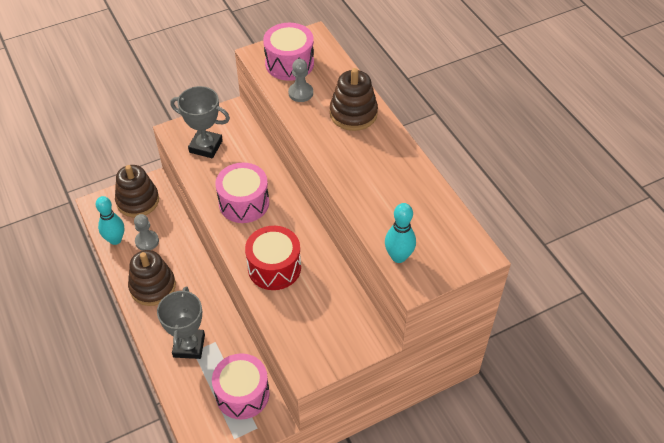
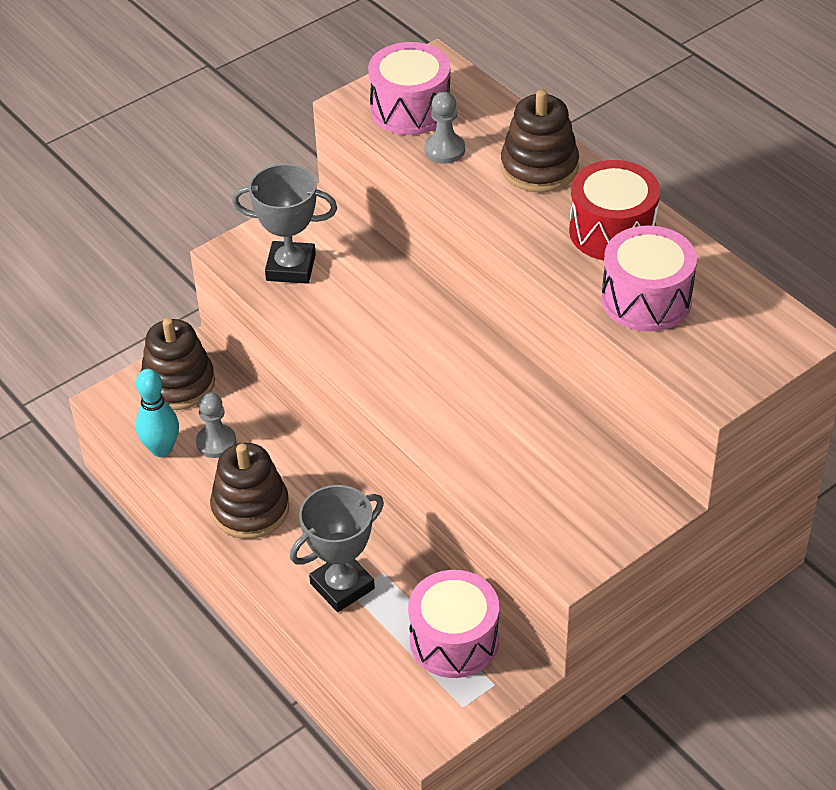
camera: 10 degrees left, 5 degrees down
(189, 346) = (342, 586): grey trophy -> grey trophy turned 60 degrees clockwise
(244, 203) = (384, 341): pink drum -> pink drum (646, 299)
(274, 267) = (467, 427): red drum -> red drum (612, 231)
(398, 256) = (680, 358): turquoise bowling pin -> none

